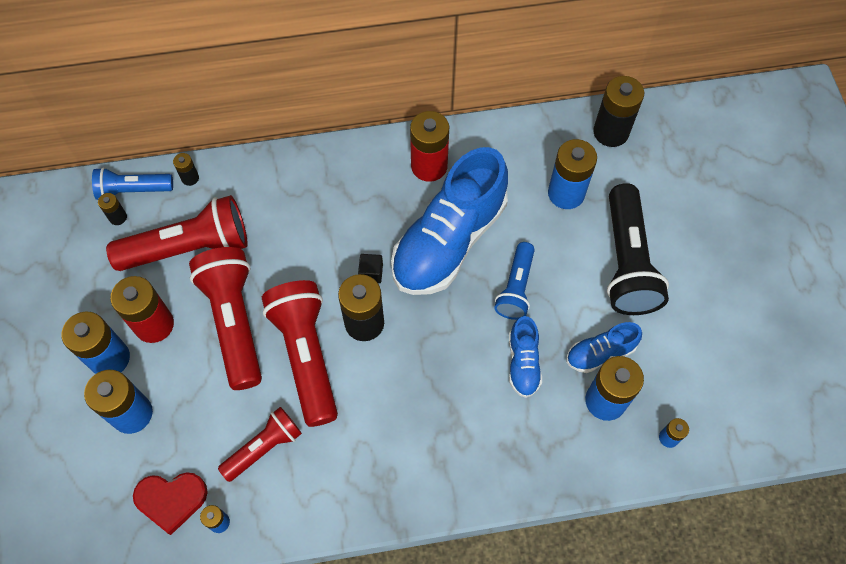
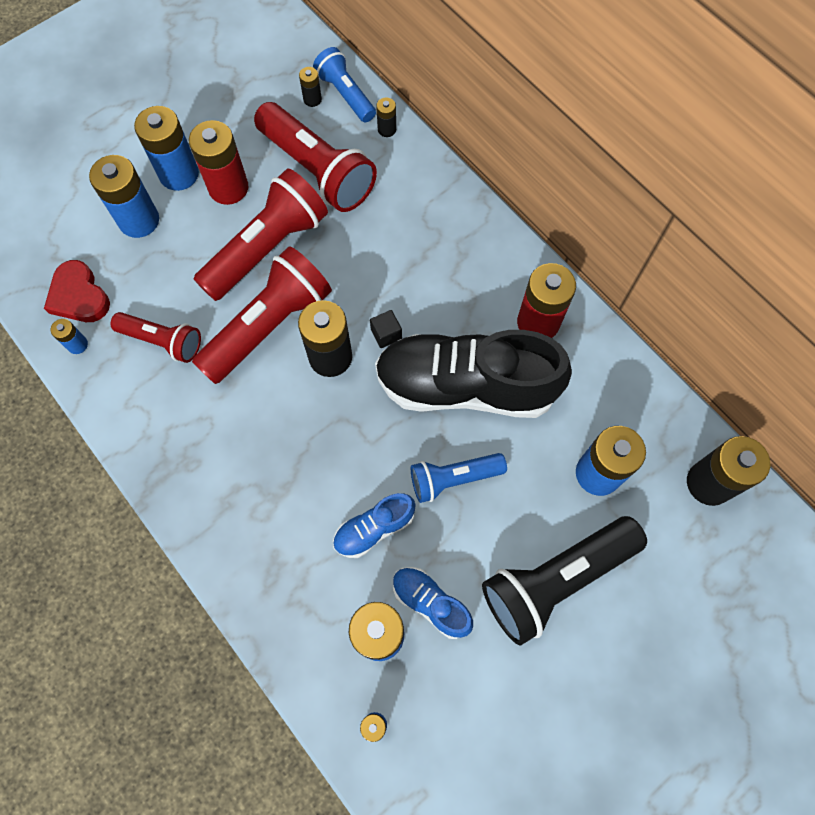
camera: 60 degrees right, 5 degrees up
(449, 241) = (466, 386): blue shoe -> black shoe

